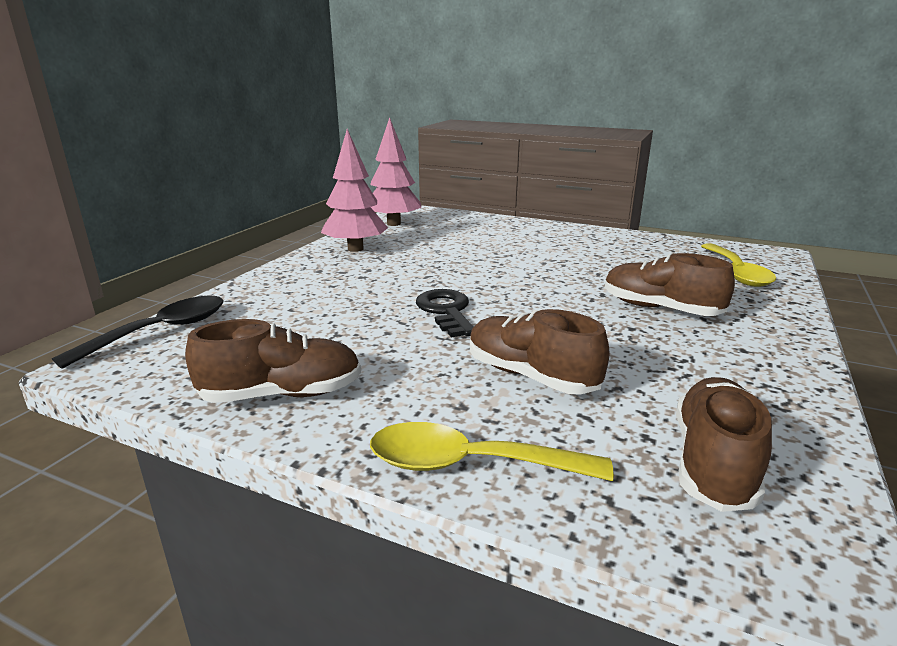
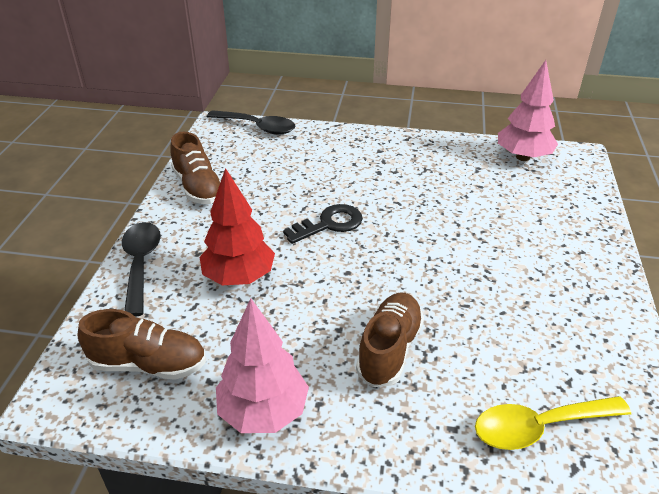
camera: 75 degrees right, 15 degrees up
(355, 249) = (437, 154): pink tree -> pink tree (263, 411)
(471, 464) = (141, 264): yellow spoon -> black spoon
(530, 376) = (239, 277): brown shoe -> red tree

